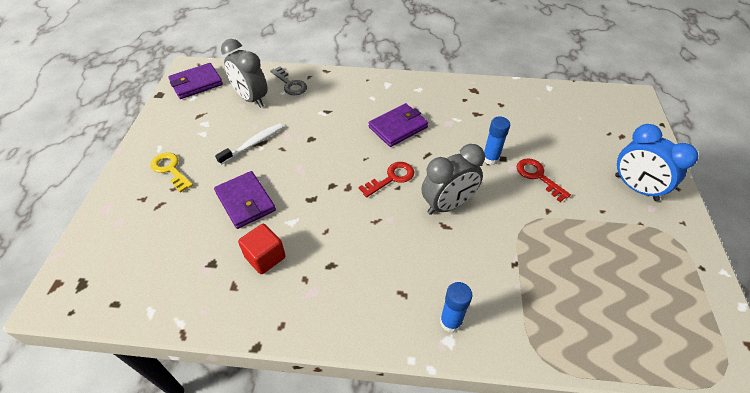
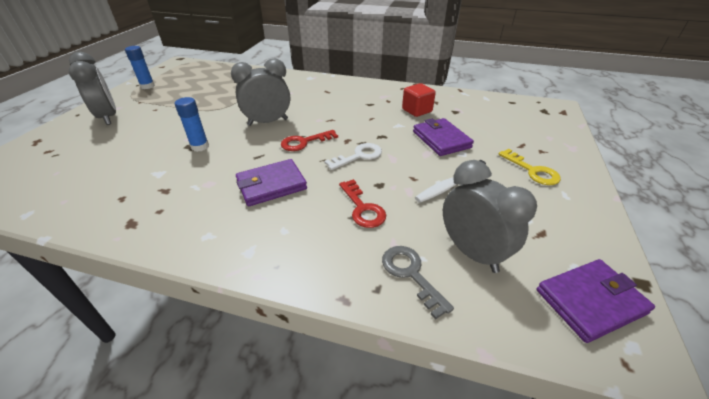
camera: 170 degrees left, 10 degrees down
(332, 166) = (358, 156): none -> white key
(450, 322) = (304, 81): blue glue stick -> blue glue stick (147, 86)
(538, 176) = (174, 131): red key -> red key (362, 208)
(635, 188) = (108, 117): blue clock -> grey clock

